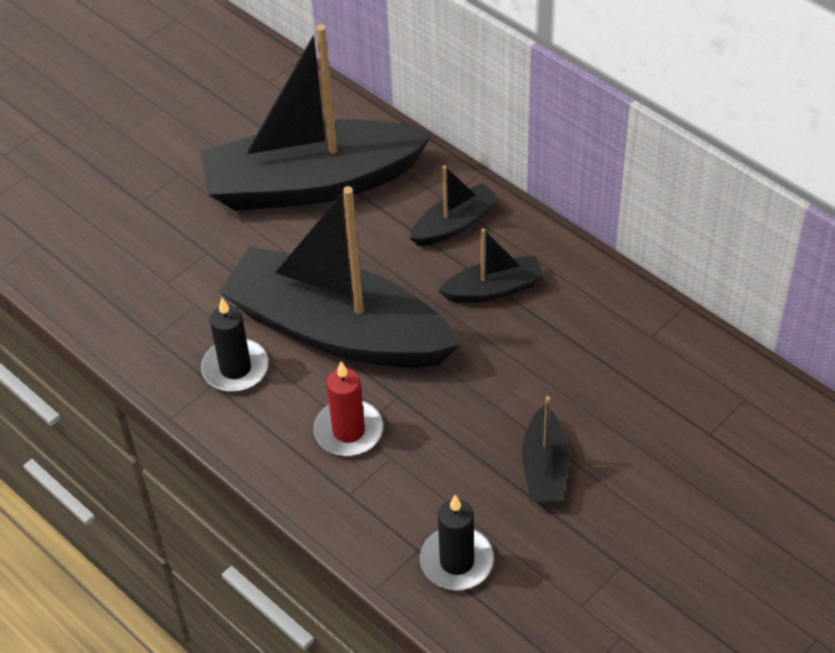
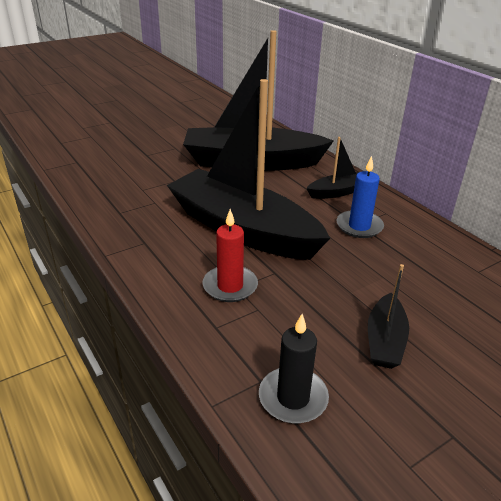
camera: 10 degrees right, 15 degrees down
(235, 368) = (164, 237): black candle -> none
(493, 289) = (359, 226): black boat -> blue candle

